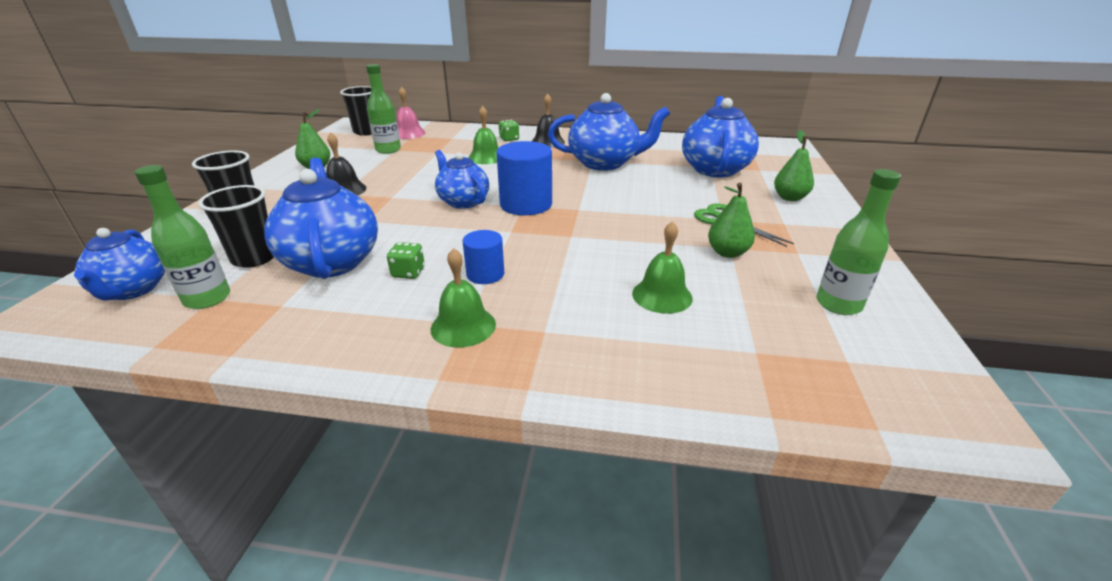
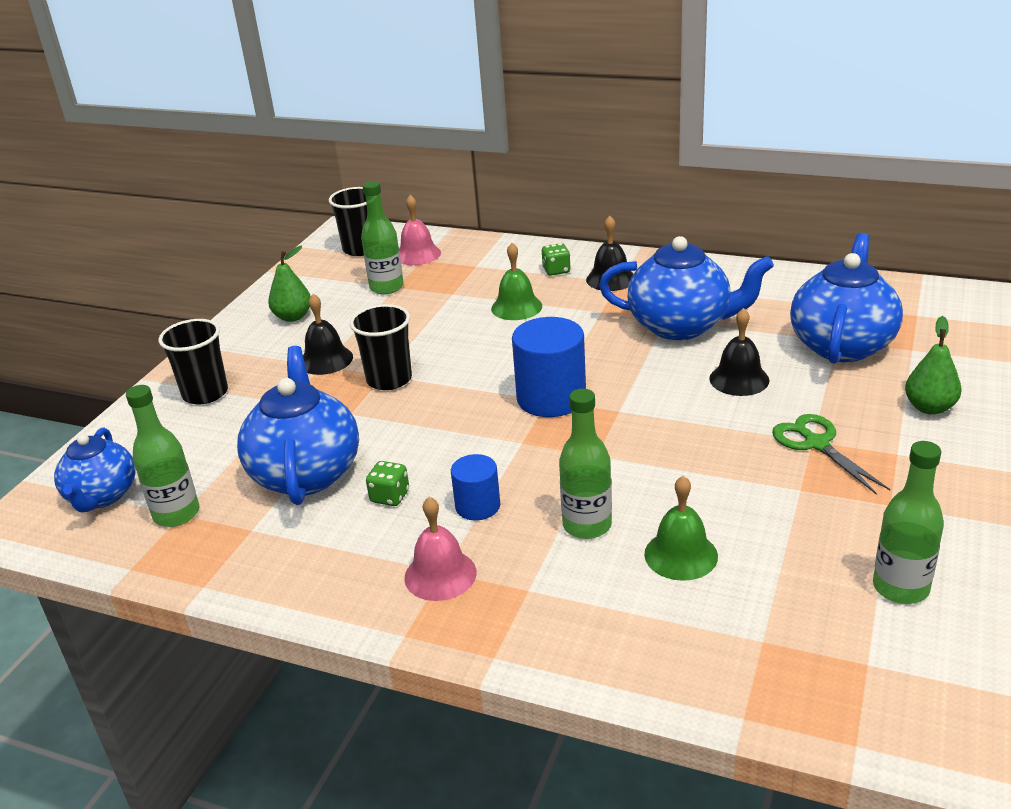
camera: 15 degrees right, 0 degrees up
(255, 258) = (223, 462): black cup -> black cup (389, 379)
(463, 201) = (471, 388): blue teapot -> none
(463, 326) = (440, 575): green bell -> pink bell
(579, 281) = (587, 525): none -> green bottle
(656, 188) = (739, 379): none -> black bell
(727, 253) = (792, 497): green pear -> none

